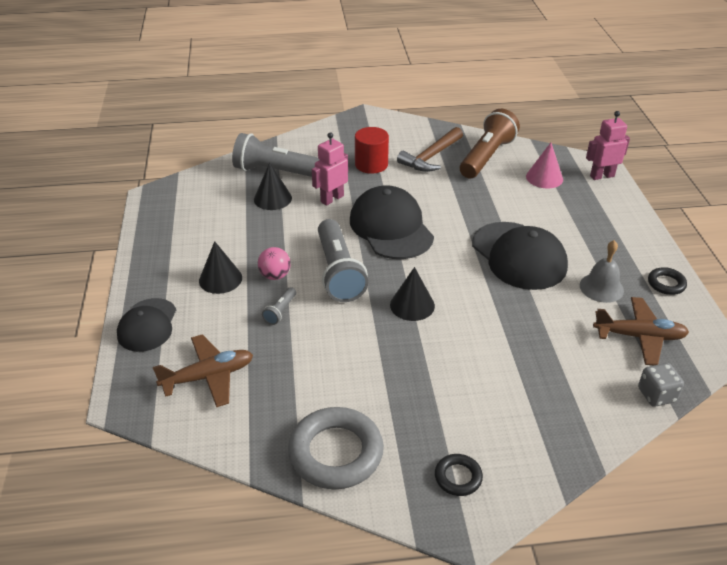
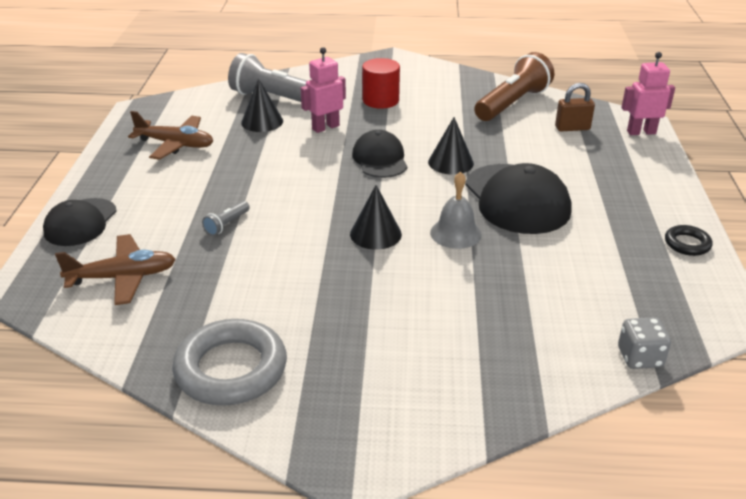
camera: 10 degrees right, 5 degrees down
(220, 279) = (175, 188): black cone -> black cone (450, 162)
(275, 276) = (235, 191): pink ball -> none
(338, 272) = (305, 194): grey flashlight -> none
(391, 227) = (380, 159): black cap -> black cap, size x0.63
(431, 157) = (449, 99): brown hammer -> none
(458, 477) = (364, 413): black ring -> none
(544, 177) = (572, 128): pink cone -> brown padlock
(601, 287) = (605, 239): grey bell -> grey bell (455, 233)
(639, 337) = (636, 294): brown plane -> brown plane (175, 144)

